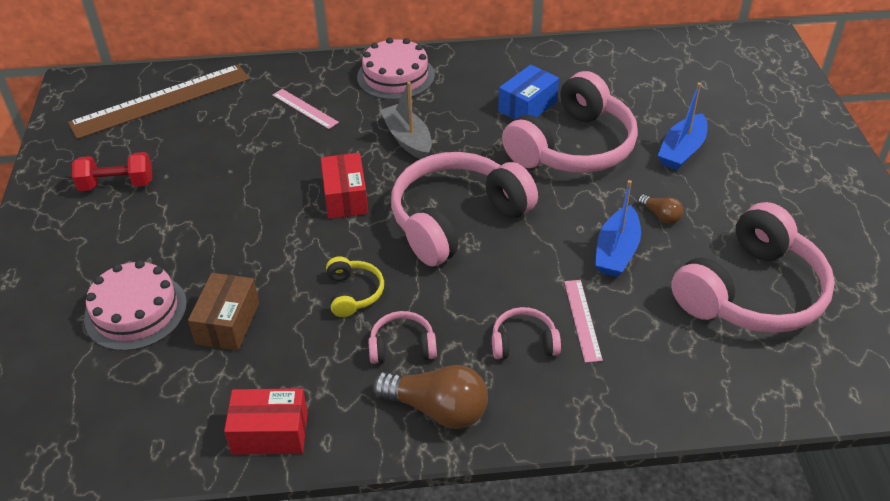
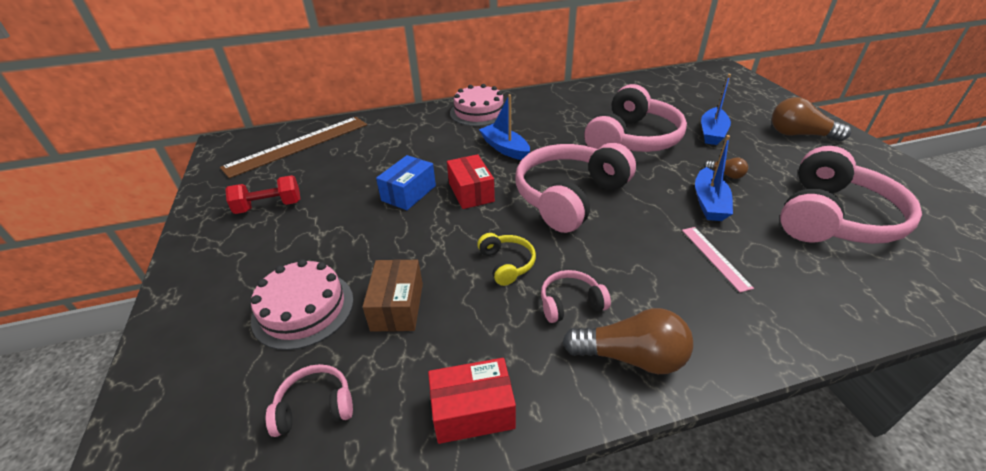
camera: 10 degrees left, 5 degrees down
(304, 108) = (416, 138): pink ruler -> none
(407, 139) = (505, 148): grey boat -> blue boat
(524, 342) = (677, 283): pink headphones -> pink headphones (315, 407)
(527, 106) = (585, 119): blue box -> blue box (409, 193)
(796, 169) = (799, 135): none -> brown light bulb

